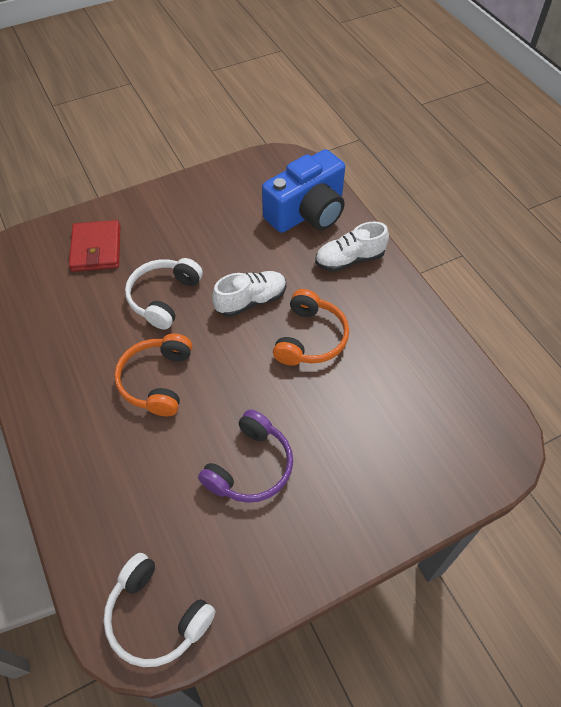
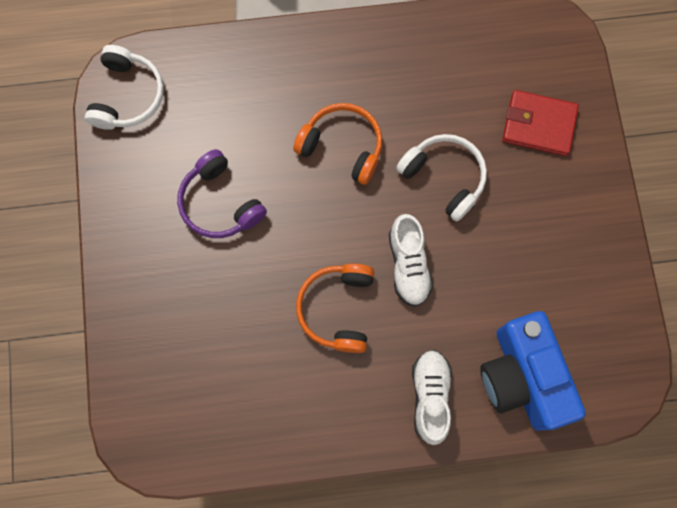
camera: 110 degrees right, 20 degrees up
(157, 616) = (127, 96): white headphones -> white headphones turned 135 degrees clockwise
(310, 338) = (338, 309): orange headphones -> orange headphones turned 60 degrees clockwise

